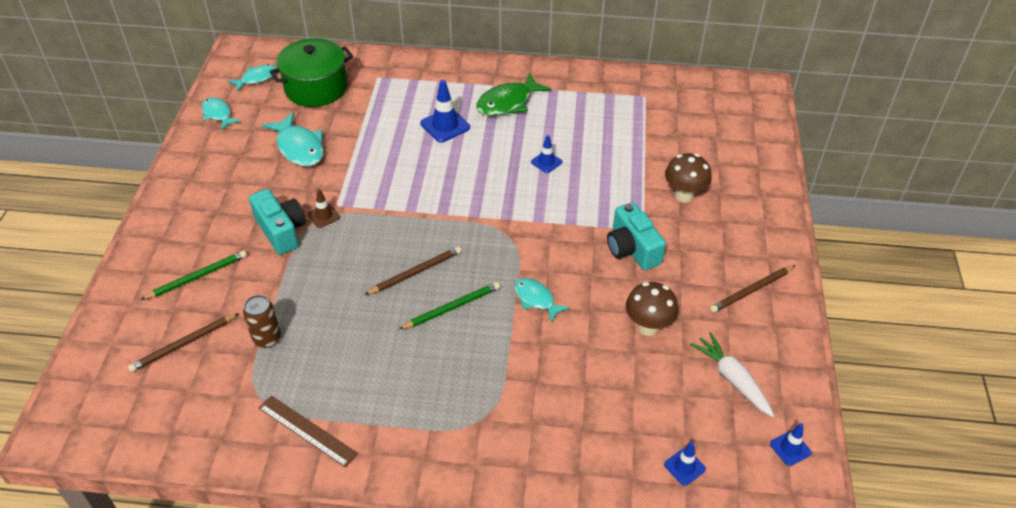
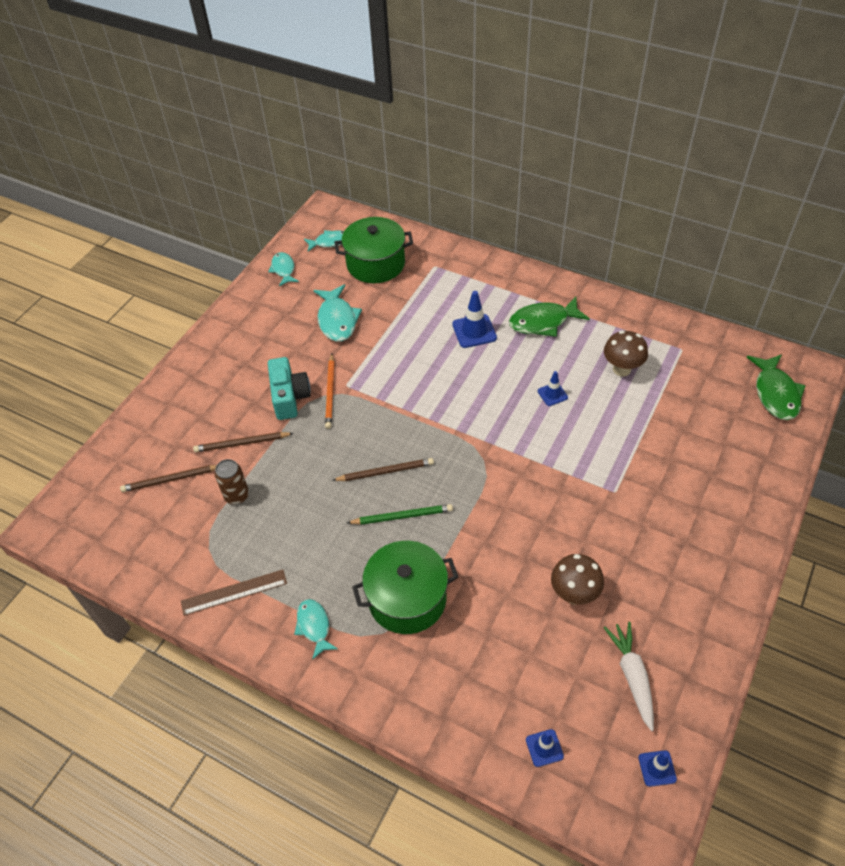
camera: 25 degrees right, 5 degrees up
(197, 277) = (206, 420): green pencil -> none
(307, 430) = (234, 592): brown ruler -> brown ruler turned 75 degrees counterclockwise
(324, 216) = (330, 393): brown traffic cone -> orange pencil
(492, 380) = (407, 599): none -> green pot
(536, 299) = (481, 532): turquoise fish -> turquoise fish (314, 626)
(632, 249) = (595, 509): turquoise camera -> none
(684, 195) = (673, 467): brown mushroom -> brown mushroom (621, 369)
(741, 113) = (775, 393): none -> green fish
(751, 290) = (695, 590): brown pencil -> brown pencil (242, 443)

